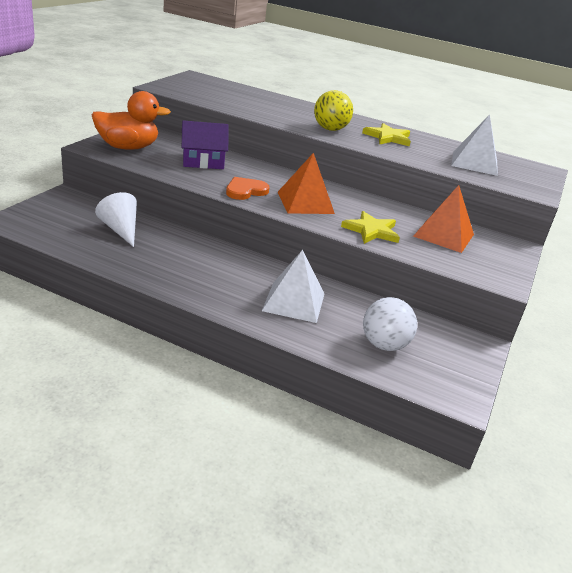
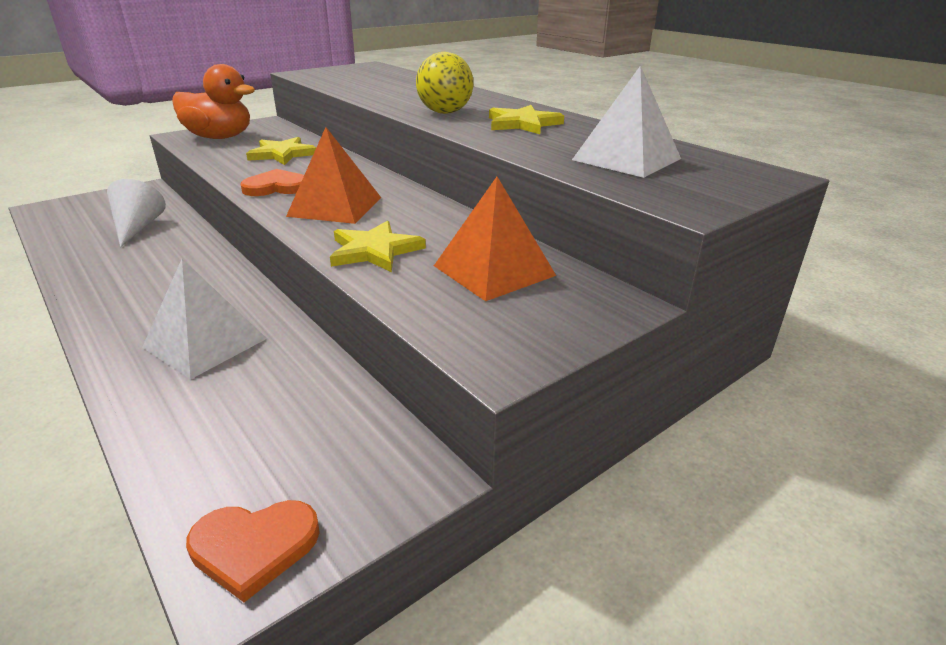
camera: 30 degrees right, 0 degrees up
(203, 161) = (282, 154): purple house -> yellow star
(384, 345) = (241, 437): white ball -> none
(452, 385) = (254, 547): none -> orange heart

